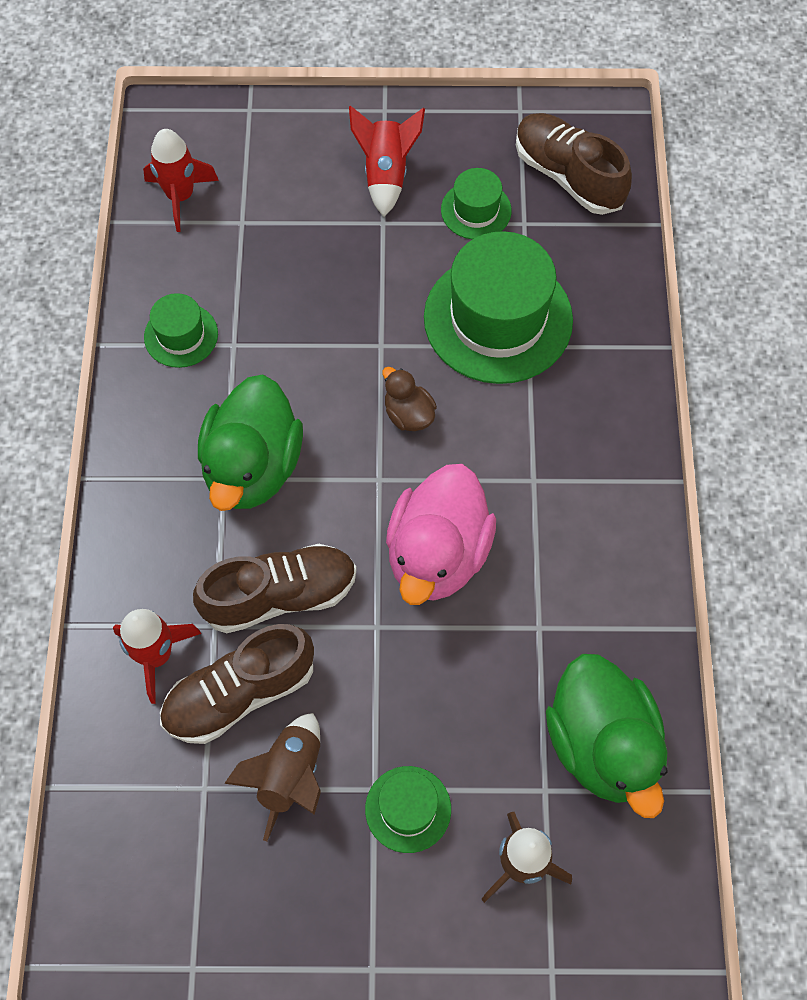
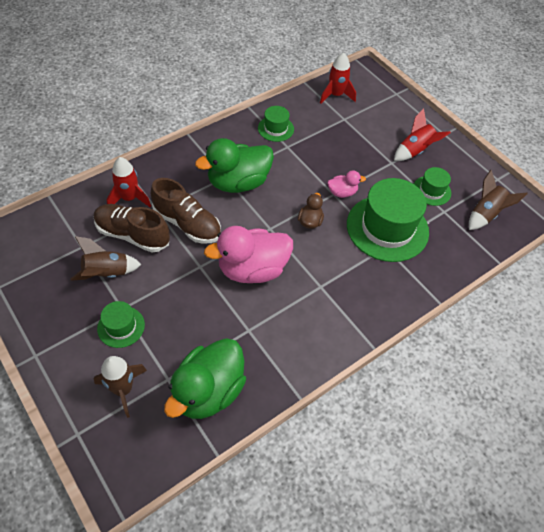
camera: 50 degrees right, 10 degrees down
(388, 332) = (342, 192): none -> pink duck
(568, 176) = (485, 214): brown shoe -> brown rocket

